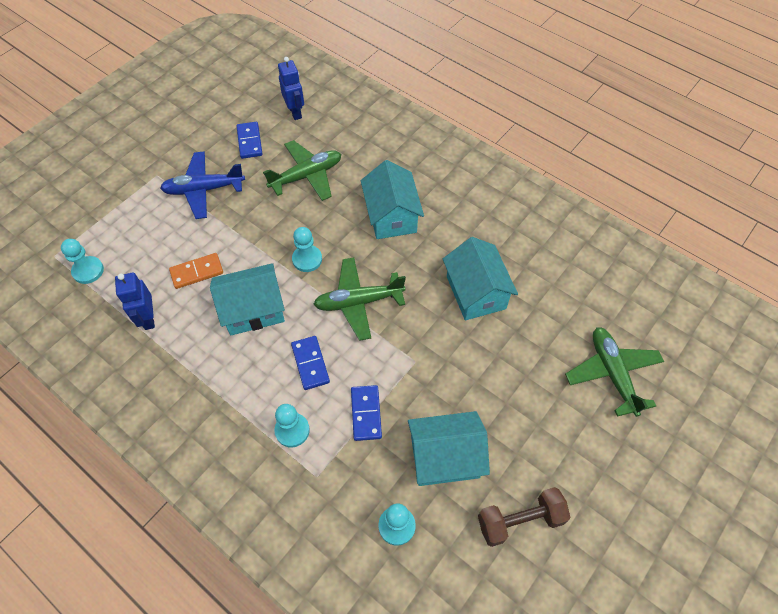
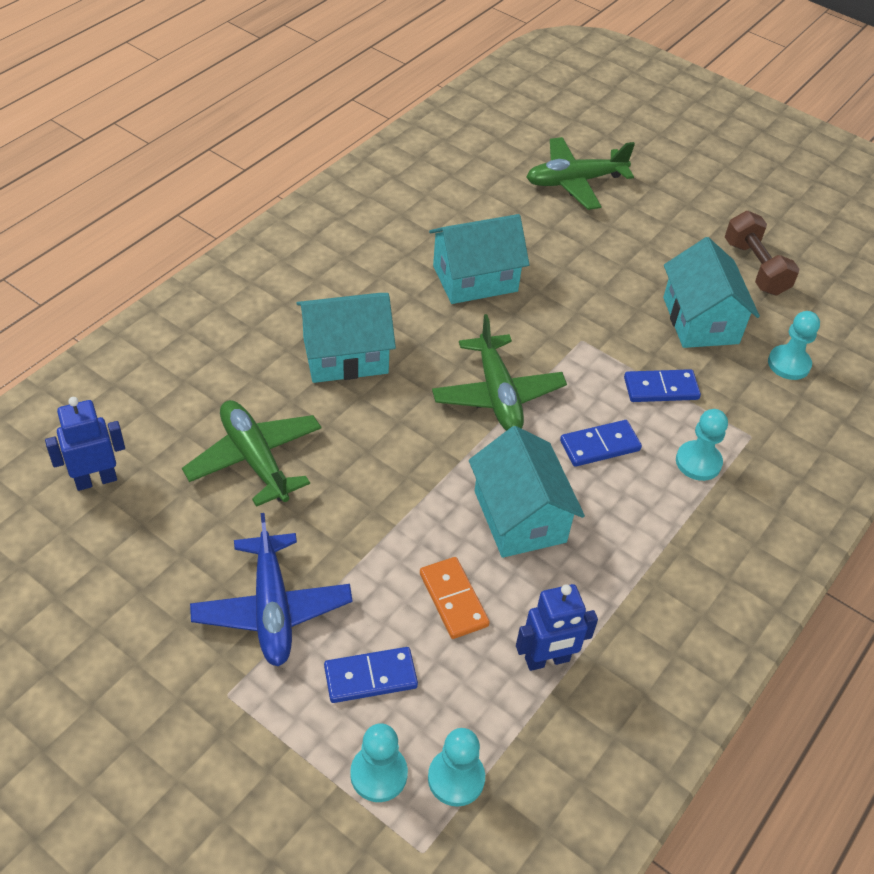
camera: 95 degrees left, 10 degrees down
(250, 141) = (160, 546): blue domino -> blue domino (370, 677)
(307, 259) = (425, 454): turquoise pawn -> turquoise pawn (378, 774)

